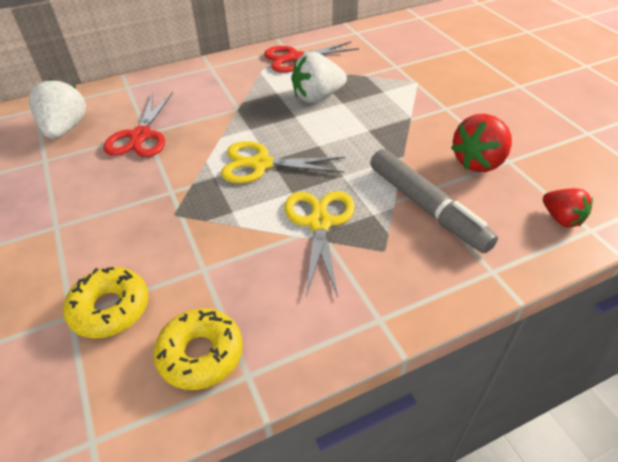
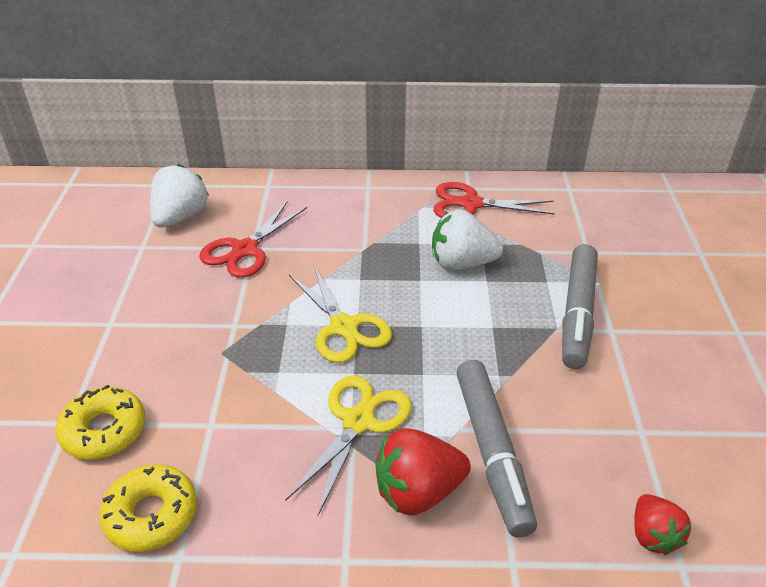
camera: 25 degrees right, 5 degrees down
(261, 164) = (344, 327): yellow scissors -> yellow scissors turned 150 degrees counterclockwise
(417, 104) = (577, 313): none -> grey marker
(479, 162) = (600, 418): red strawberry -> red strawberry (418, 492)

